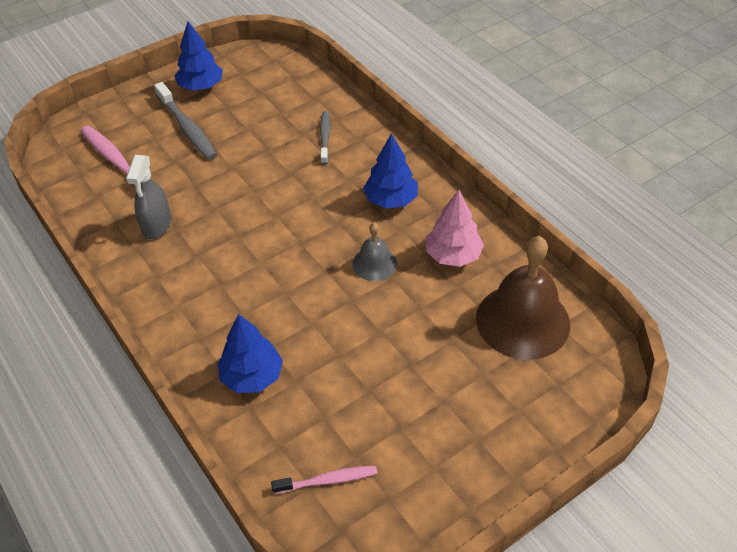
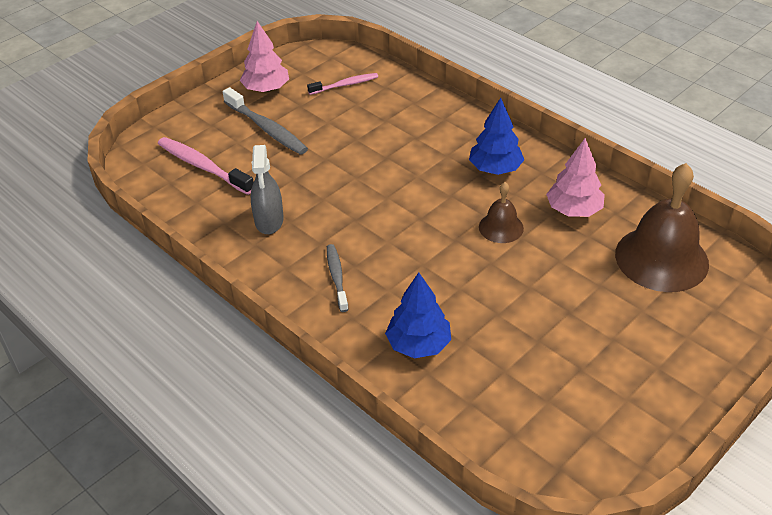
camera: 10 degrees left, 5 degrees down
(201, 86) = (266, 89): blue tree -> pink tree
(325, 137) = (409, 121): grey toothbrush -> grey toothbrush (337, 277)
(328, 480) = (529, 426): pink toothbrush -> pink toothbrush (345, 85)
(374, 264) = (501, 227): grey bell -> brown bell

